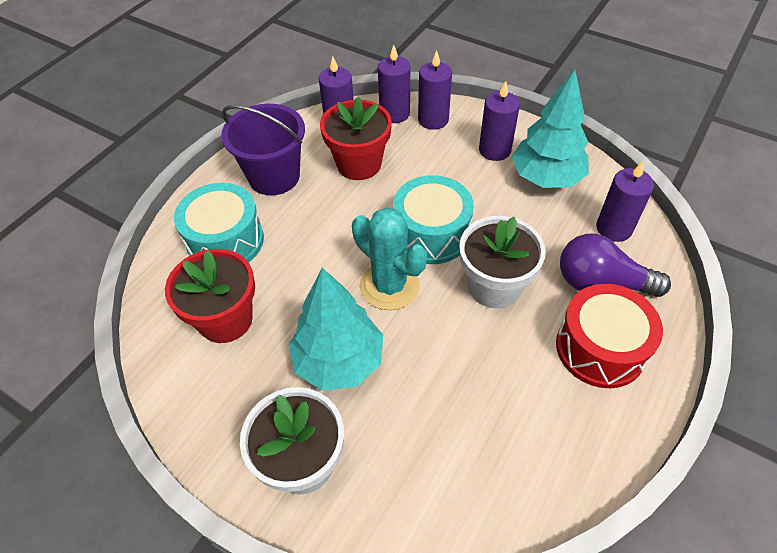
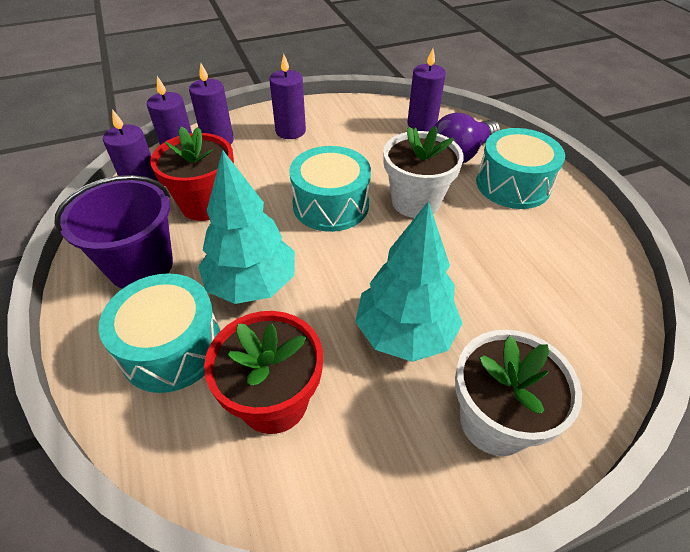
camera: 55 degrees left, 5 degrees down
(389, 286) = (357, 257): turquoise cactus -> none
(546, 177) = (346, 125): turquoise tree -> turquoise tree (252, 284)
(600, 348) = (512, 184): red drum -> turquoise drum

